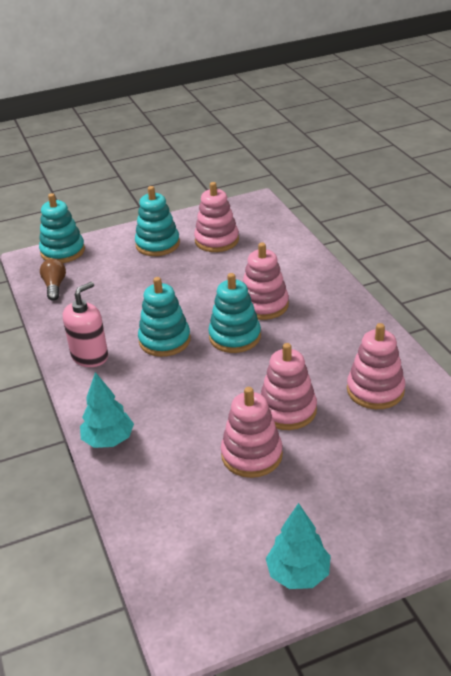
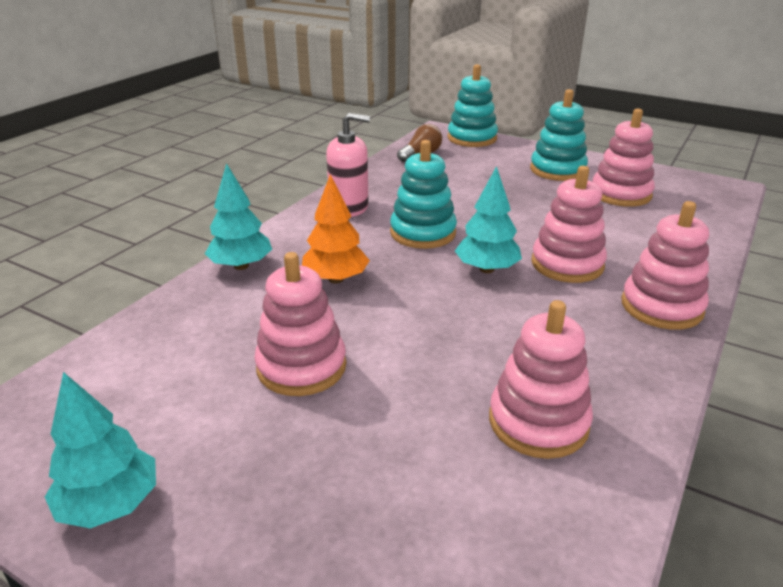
camera: 50 degrees right, 5 degrees down
(175, 403) = (335, 279): none -> orange tree
(235, 337) = (486, 269): turquoise stacking toy -> turquoise tree
(287, 410) = (409, 360): pink stacking toy -> pink stacking toy (661, 307)

